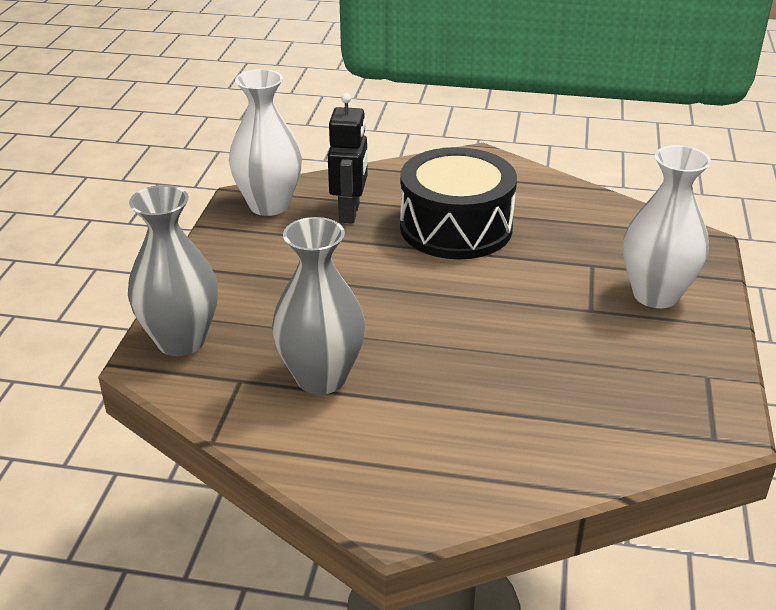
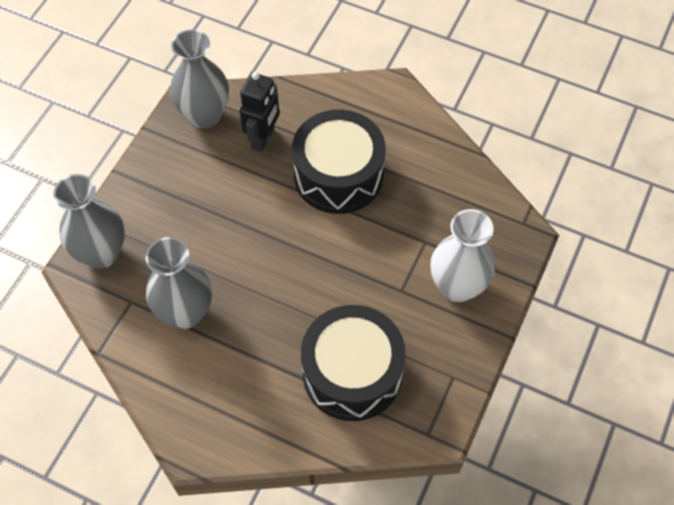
camera: 15 degrees right, 25 degrees up
(269, 205) = (204, 115): white vase -> grey vase
(577, 395) = (352, 373): none -> black drum

